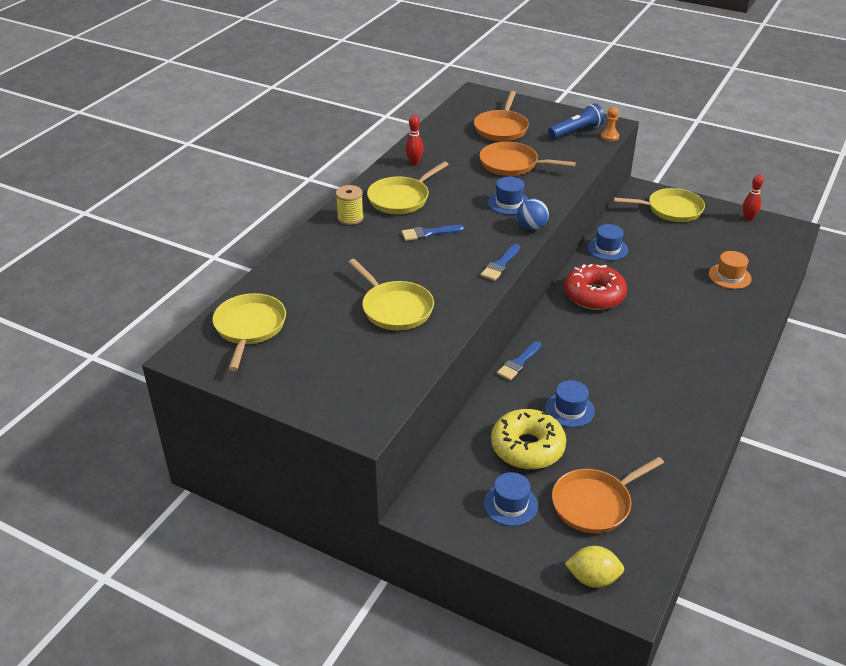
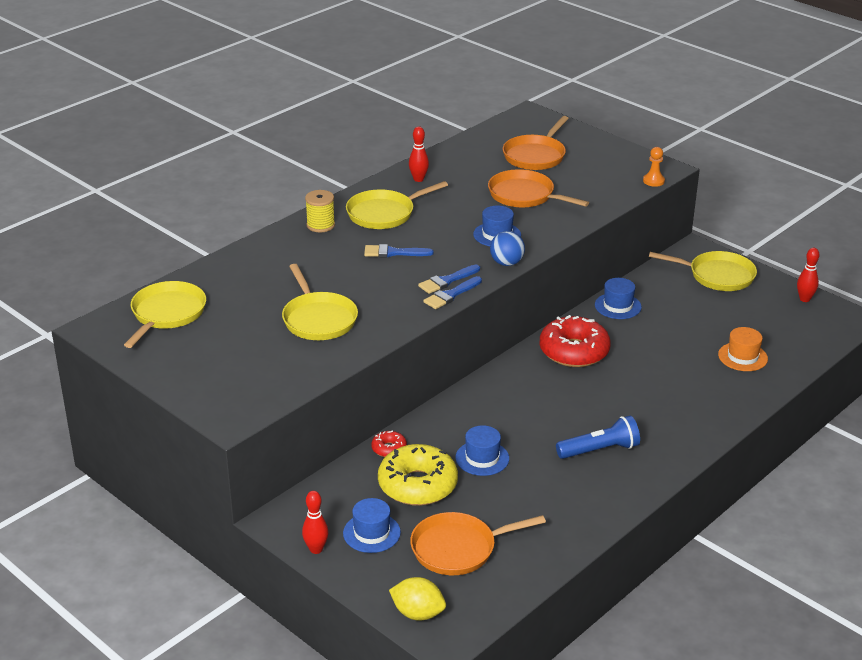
camera: 15 degrees right, 5 degrees down
(468, 533) = (316, 549): none -> red bowling pin
(484, 417) = (389, 449): none -> red donut
(518, 363) = (453, 404): blue brush -> blue brush (447, 281)
(576, 131) = (618, 170): blue flashlight -> blue flashlight (599, 450)

